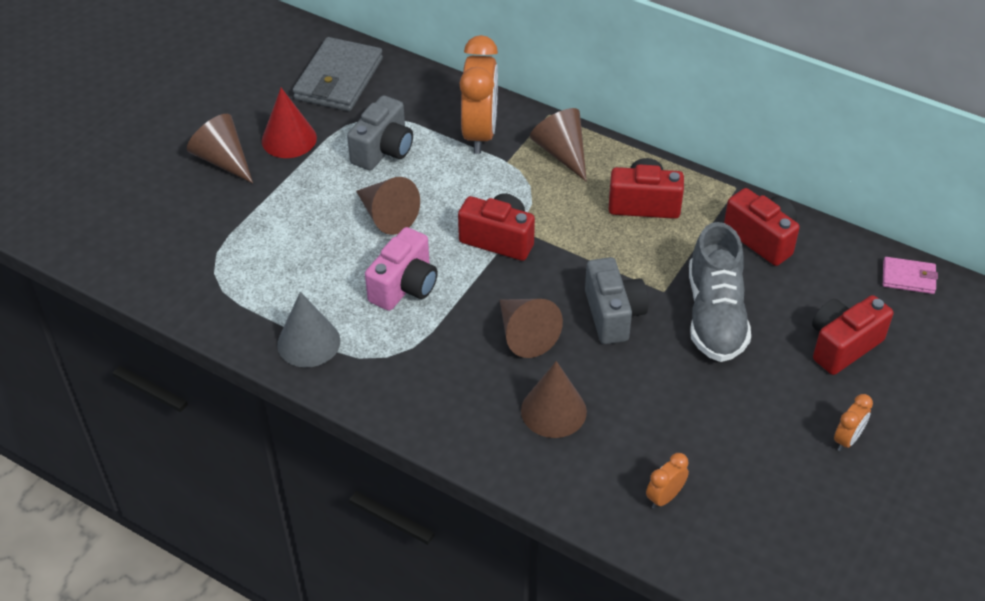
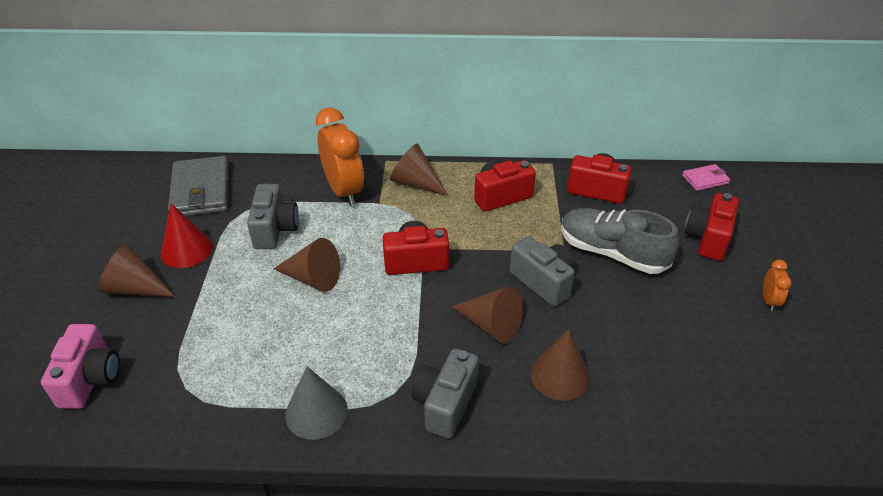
camera: 30 degrees left, 5 degrees down
(405, 286) = (367, 328): pink camera -> pink camera (90, 379)
(425, 386) = (445, 404): none -> grey camera
(664, 497) = (694, 404): orange clock -> none
(715, 315) = (612, 253): grey shoe -> grey shoe turned 150 degrees clockwise

